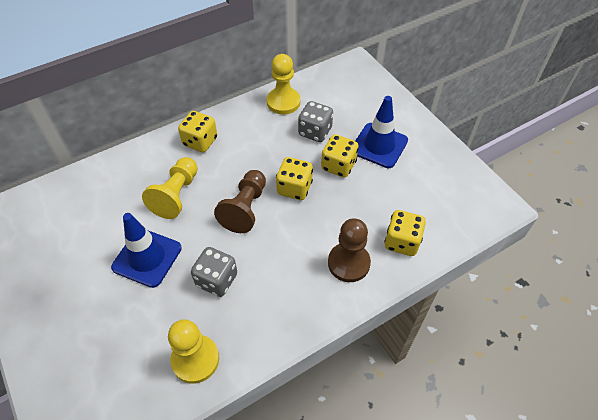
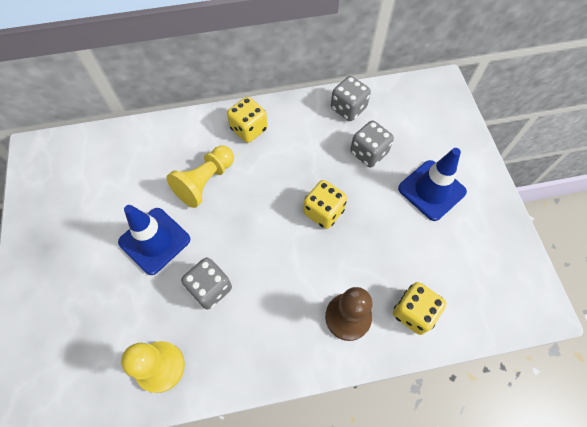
camera: 20 degrees right, 10 degrees up
(245, 208) = (266, 219): brown pawn -> none
(283, 102) = (348, 108): yellow pawn -> grey dice
(338, 166) = (379, 200): yellow dice -> none

